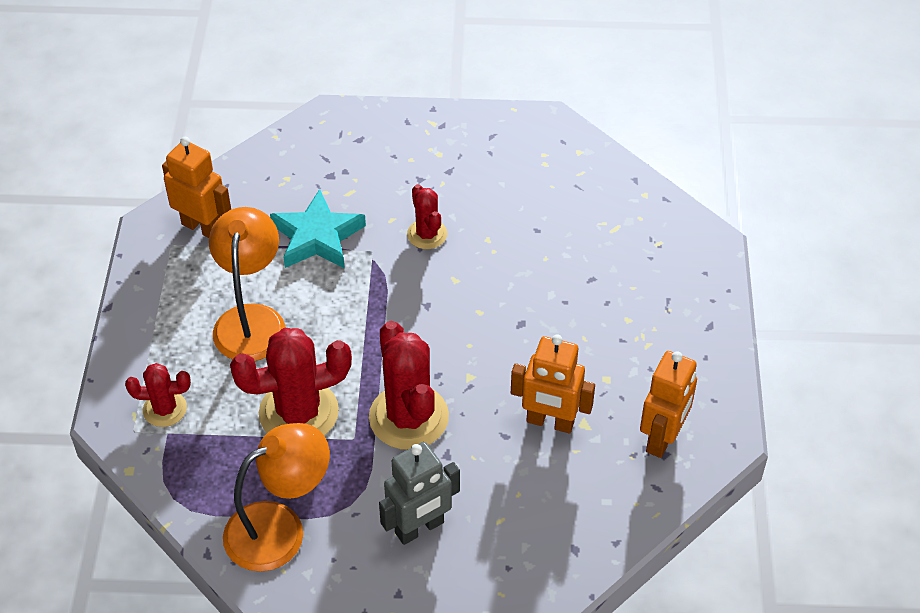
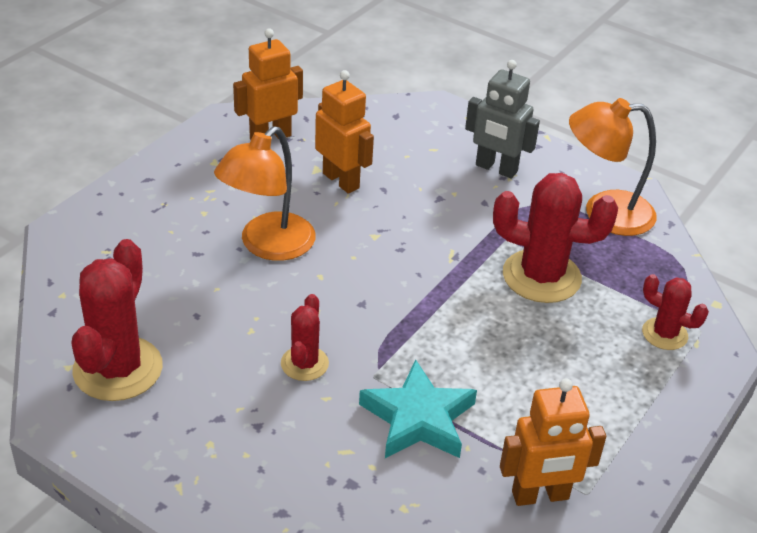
camera: 150 degrees left, 10 degrees down
(202, 227) = (540, 496): orange robot -> orange robot turned 75 degrees counterclockwise
(251, 320) = (540, 370): orange lamp -> orange lamp (268, 246)
(408, 417) = (450, 232): red cactus -> red cactus (118, 369)
(419, 528) = (496, 168): grey robot -> grey robot turned 150 degrees counterclockwise

